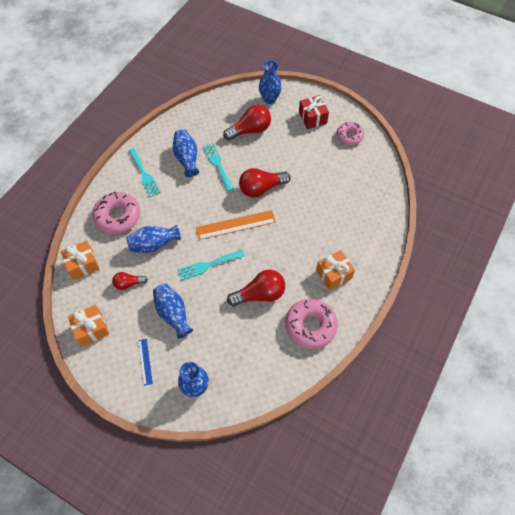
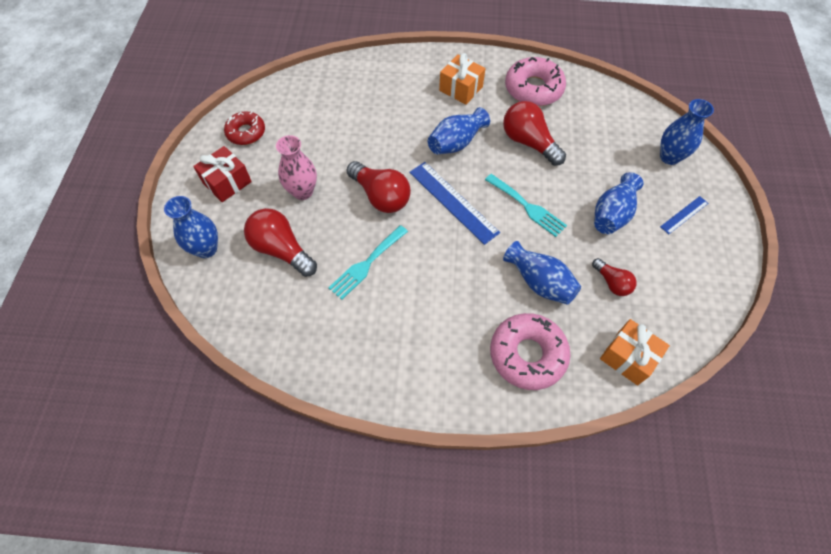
camera: 115 degrees left, 0 degrees up
(91, 329) = (696, 292): orange gift -> none
(144, 174) = (434, 358): turquoise fork -> none
(187, 158) = (375, 311): blue vase -> blue vase (456, 143)
(235, 225) = (453, 202): orange ruler -> blue ruler
(286, 151) = (303, 192): none -> pink vase
(349, 136) = (246, 132): pink donut -> red donut

